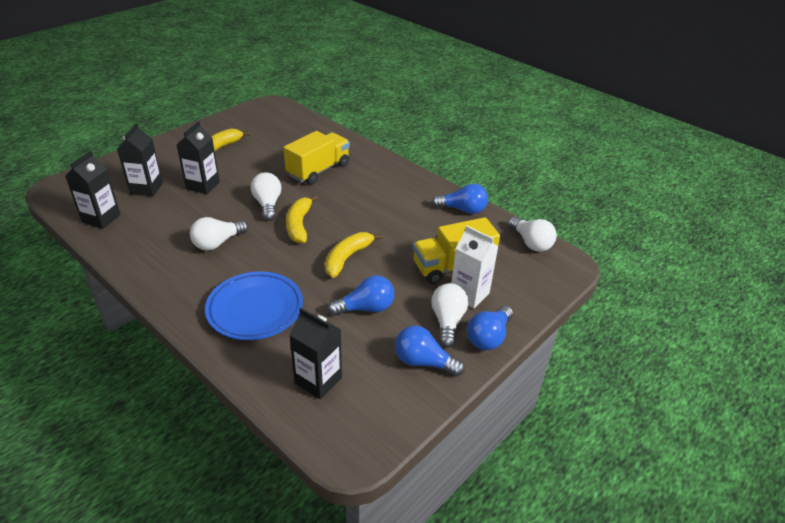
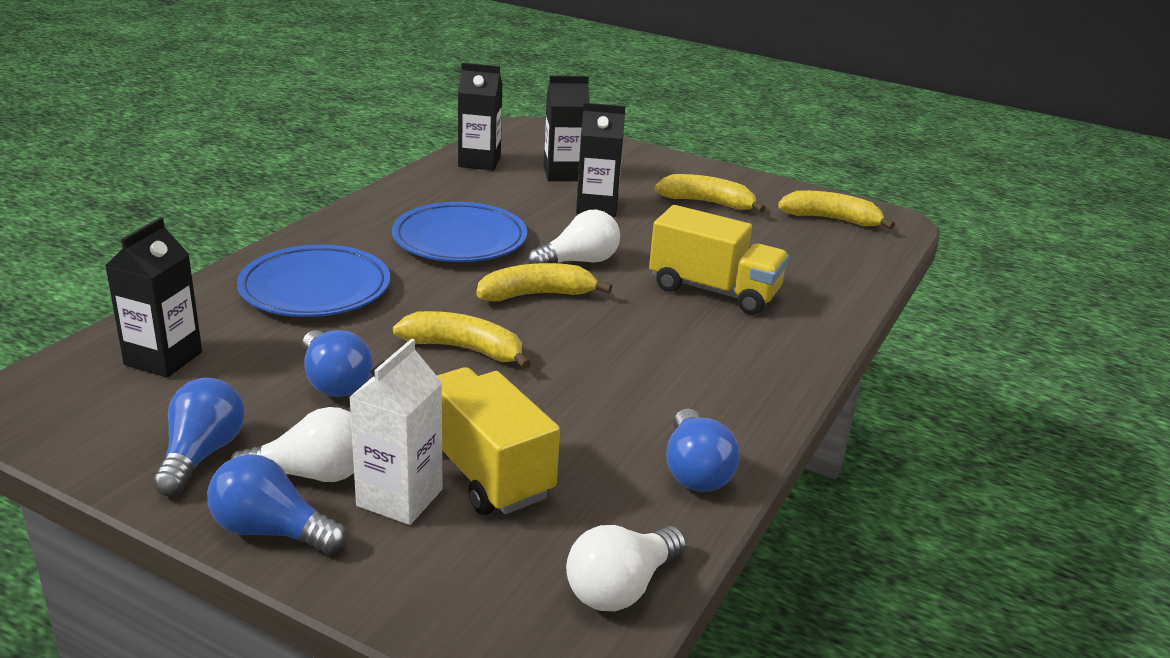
camera: 75 degrees right, 10 degrees down
(217, 243) = (460, 240): white light bulb -> blue plate
(260, 119) = (831, 219): none -> yellow banana

